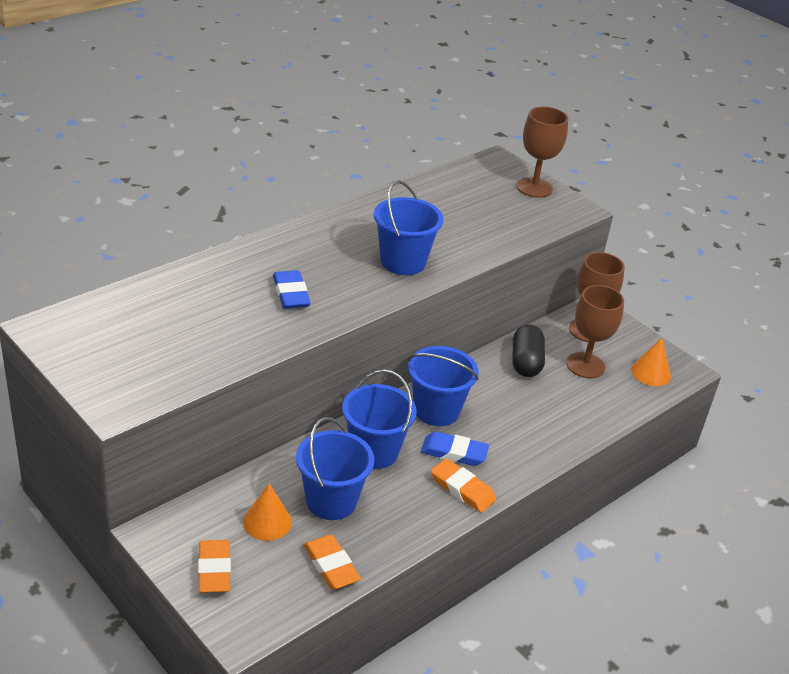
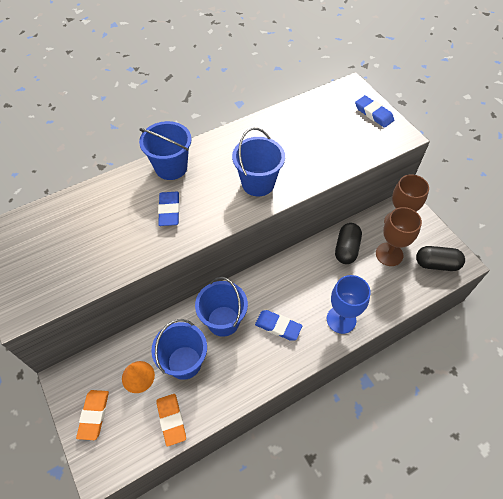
camera: 15 degrees right, 20 degrees up
(436, 410) = (274, 288): blue bucket -> blue bucket (171, 167)
(462, 489) = (277, 360): orange eraser -> none
(534, 188) = (373, 114): brown goblet -> blue eraser
(539, 439) = (341, 319): none -> blue goblet
(650, 373) = (436, 264): orange cone -> black capsule

